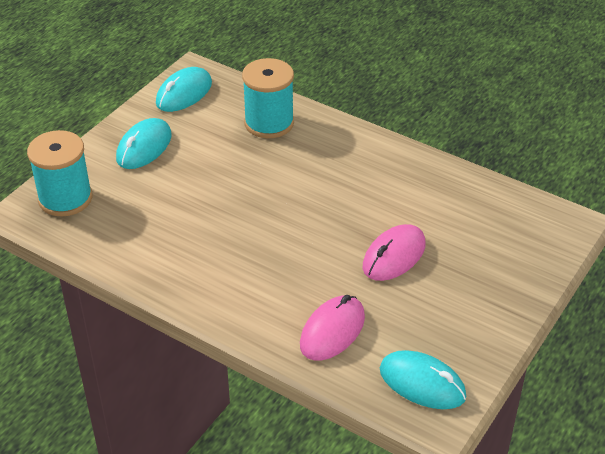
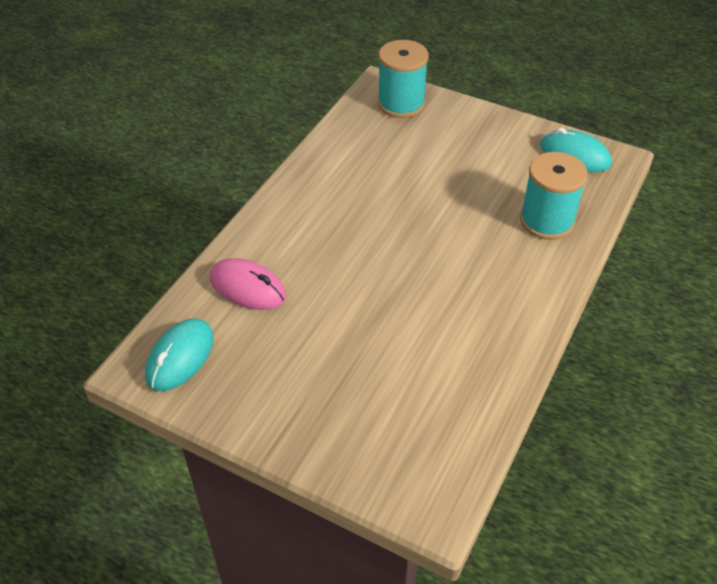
camera: 85 degrees right, 5 degrees up
(144, 147) = (482, 139): turquoise mouse -> none
(394, 256) = (354, 332): pink mouse -> none

